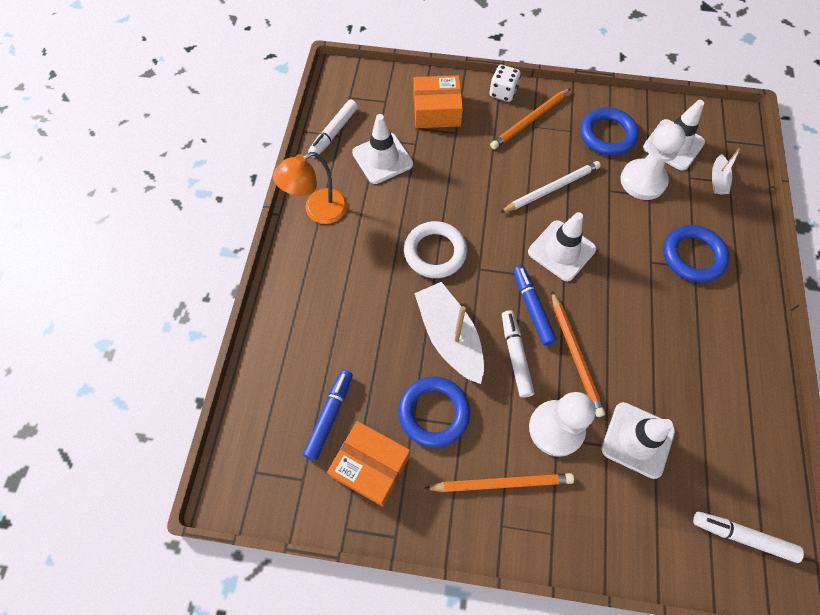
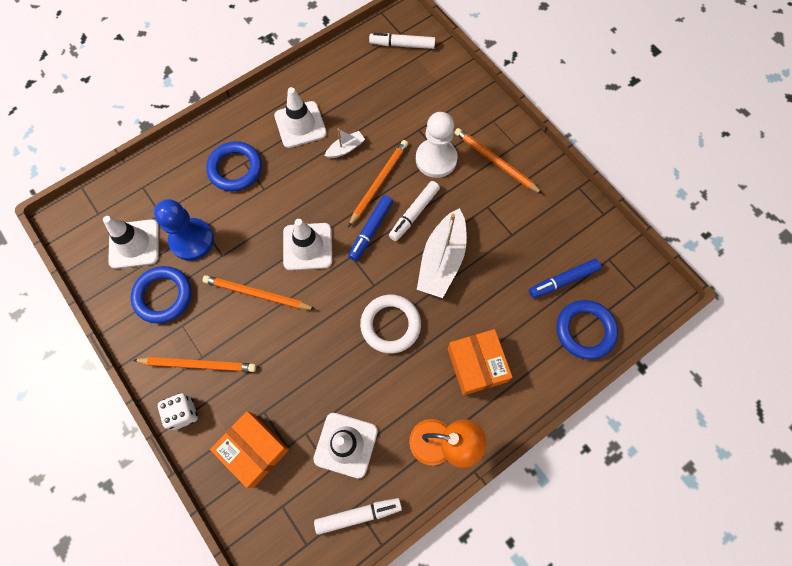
camera: 135 degrees left, 5 degrees up
(371, 466) = (561, 232): orange box -> orange box (476, 365)
(434, 412) = (497, 227): blue ring -> blue ring (585, 330)
(551, 188) = (257, 294): white pencil -> orange pencil
(637, 440) = (399, 118): white traffic cone -> white traffic cone (300, 124)
(643, 181) = (192, 240): white pawn -> blue pawn
(717, 180) = (147, 195): white boat -> white boat (345, 148)
(742, 536) = (402, 45): white marker -> white marker turned 120 degrees clockwise

